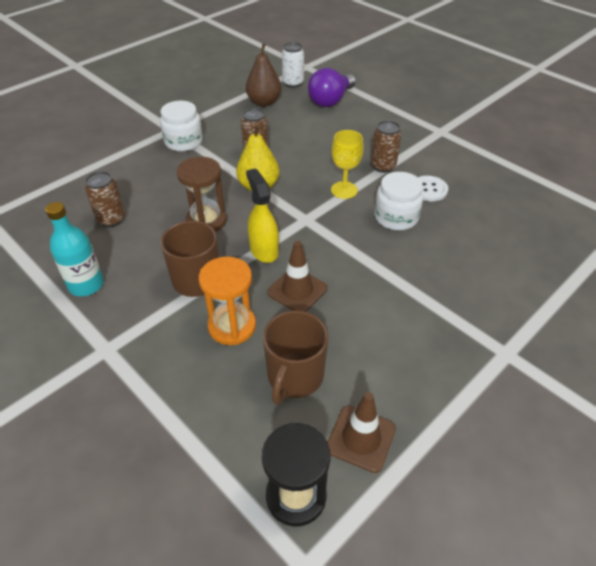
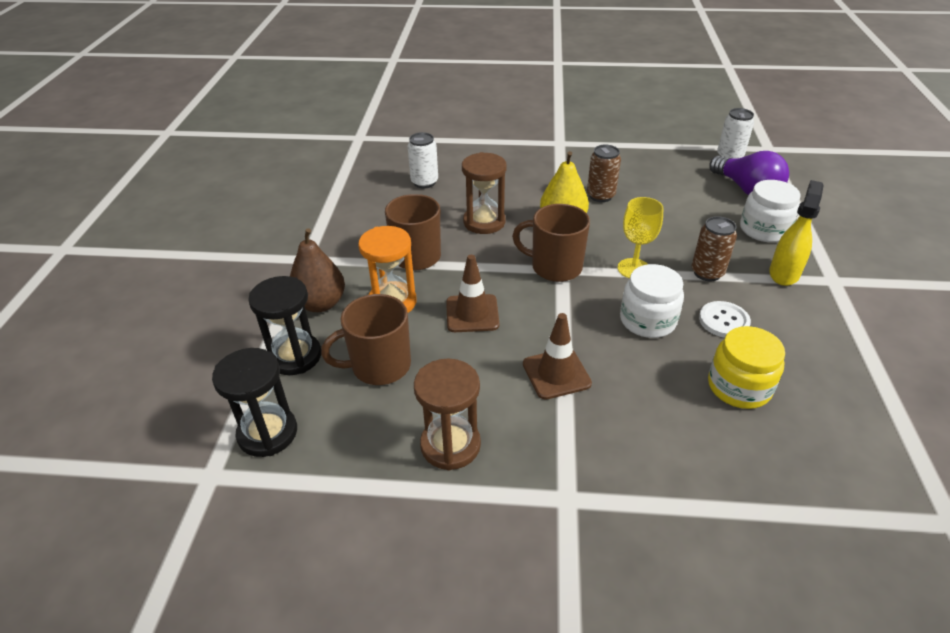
camera: 50 degrees right, 5 degrees down
(86, 285) = (351, 213): turquoise bottle -> none
(111, 219) = (424, 182): brown can -> white can
(183, 142) = (555, 156): white jar -> white jar (764, 230)
(224, 426) = (295, 356): none -> black hourglass
(264, 102) = (673, 160): brown pear -> brown pear (320, 304)
(264, 250) = (493, 269): yellow spray bottle -> yellow spray bottle (784, 273)
(299, 221) = (555, 267): none -> brown mug
(331, 100) = (746, 189): purple light bulb -> purple light bulb turned 120 degrees counterclockwise
(361, 438) = (356, 442): brown traffic cone -> brown traffic cone (556, 374)
(413, 383) = (450, 445): none -> brown hourglass
(484, 222) = (739, 387): none -> yellow jar

